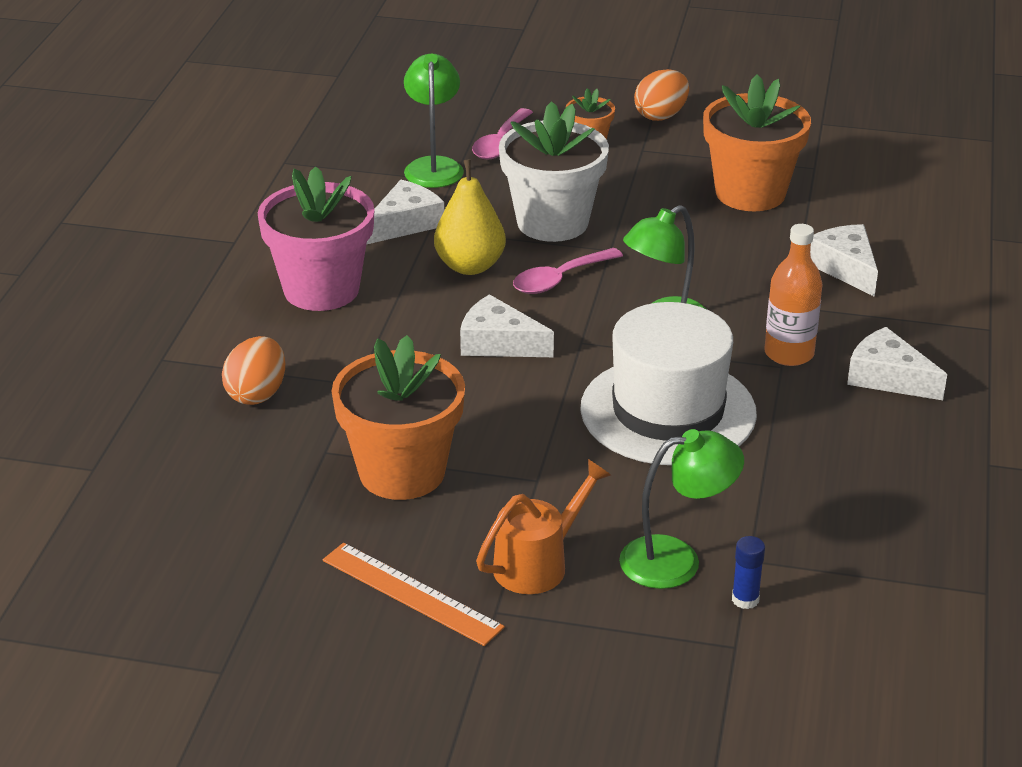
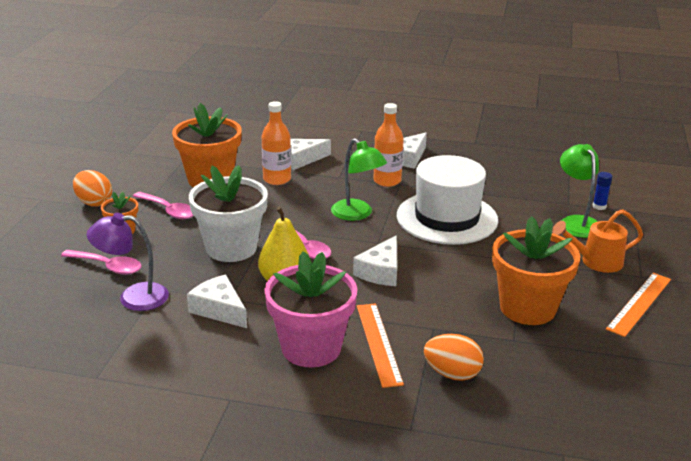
camera: 90 degrees left, 5 degrees down
(326, 339) = (378, 343): none -> orange ruler
(434, 166) = (133, 297): green lamp -> purple lamp
(539, 563) = (595, 262): orange watering can -> orange watering can turned 60 degrees counterclockwise
(648, 169) = (168, 211): none -> pink spoon
(766, 249) = (277, 179): none -> orange bottle

